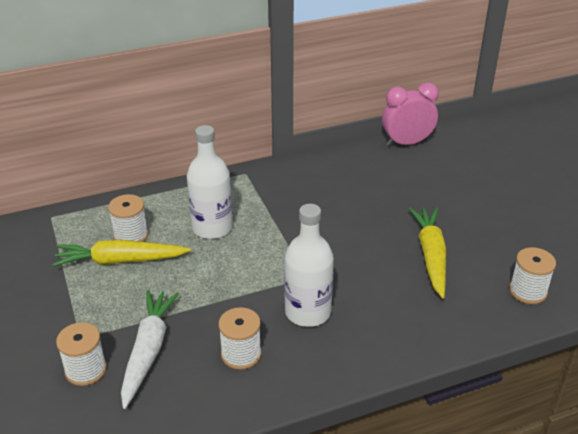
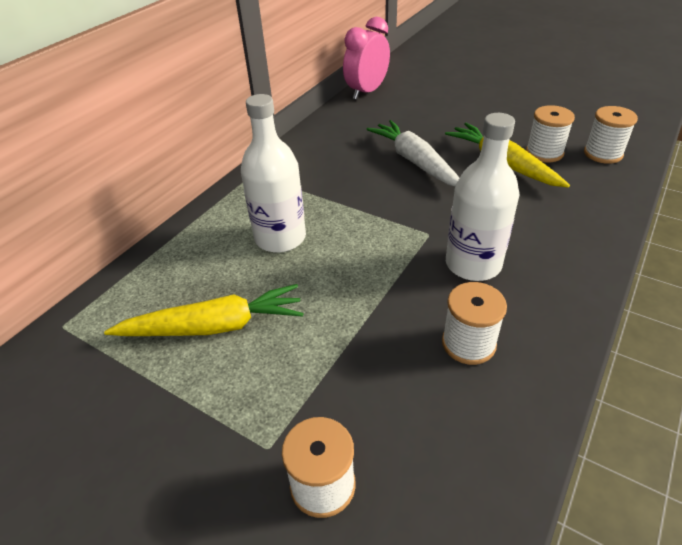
camera: 35 degrees left, 5 degrees up
(120, 261) = (214, 326): yellow carrot -> yellow carrot turned 150 degrees counterclockwise
(131, 235) = (195, 292): white spool -> white spool (544, 153)
(148, 351) = (370, 406): white carrot -> white carrot (415, 161)

